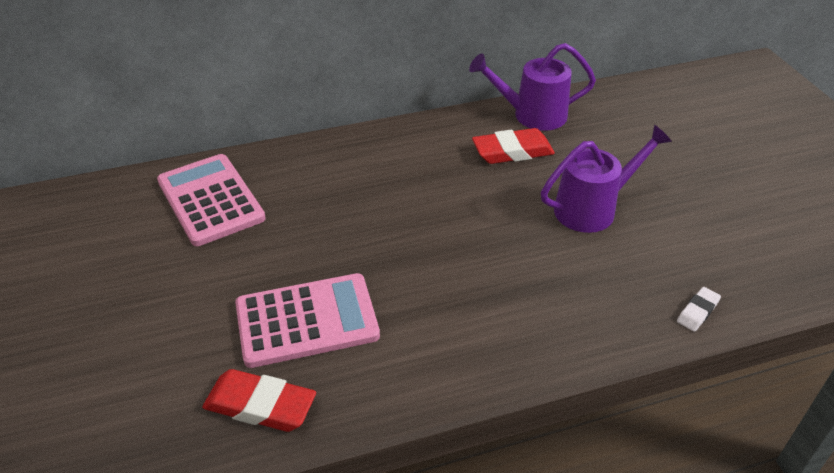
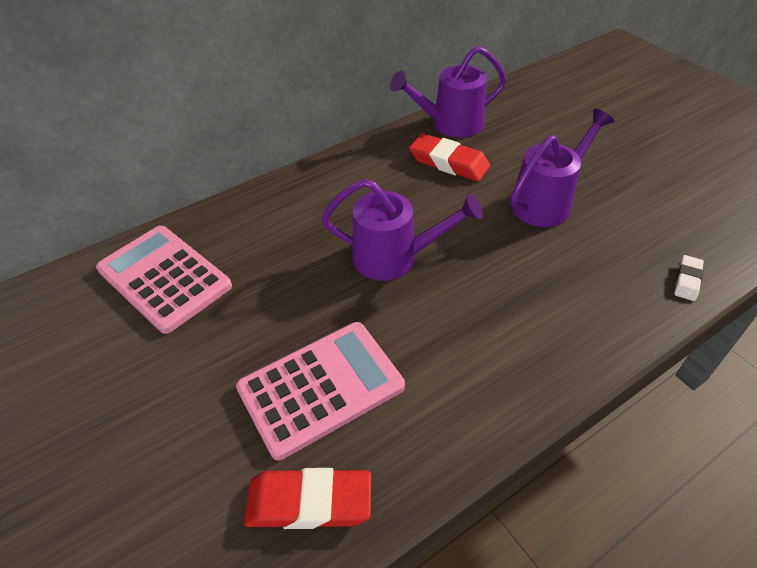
camera: 15 degrees left, 5 degrees up
(420, 228) = (395, 258): none -> purple watering can
(512, 151) = (449, 162): red eraser -> red eraser turned 60 degrees clockwise

